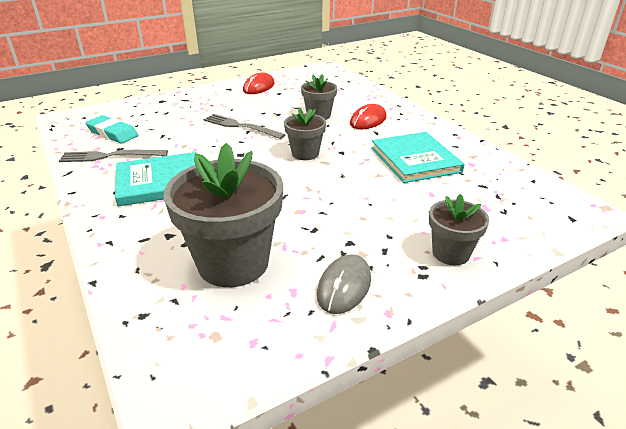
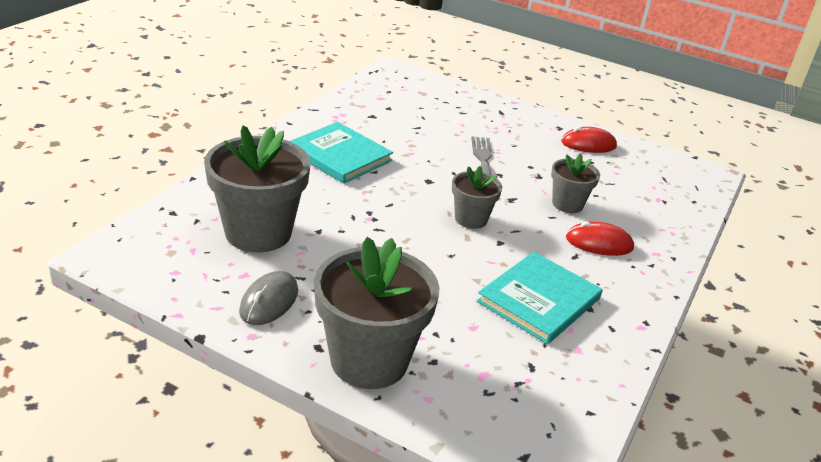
camera: 55 degrees right, 0 degrees up
(110, 156) = (356, 117): grey fork -> none
(112, 133) = (394, 102): turquoise eraser -> none
(344, 286) = (269, 301): grey mouse -> grey mouse turned 60 degrees counterclockwise
(451, 253) = (369, 360): grey flower pot -> grey flower pot, size x1.87

